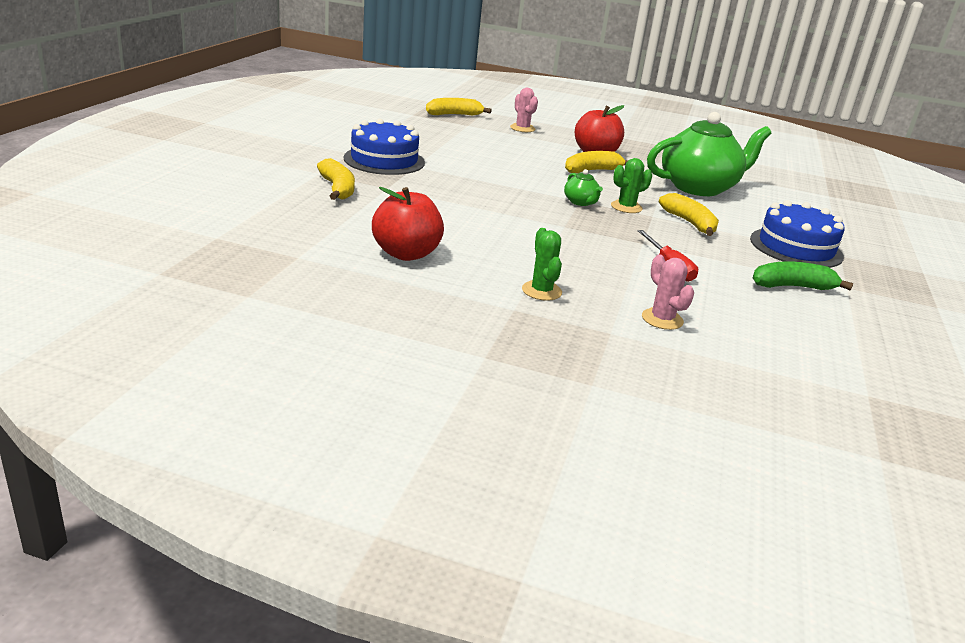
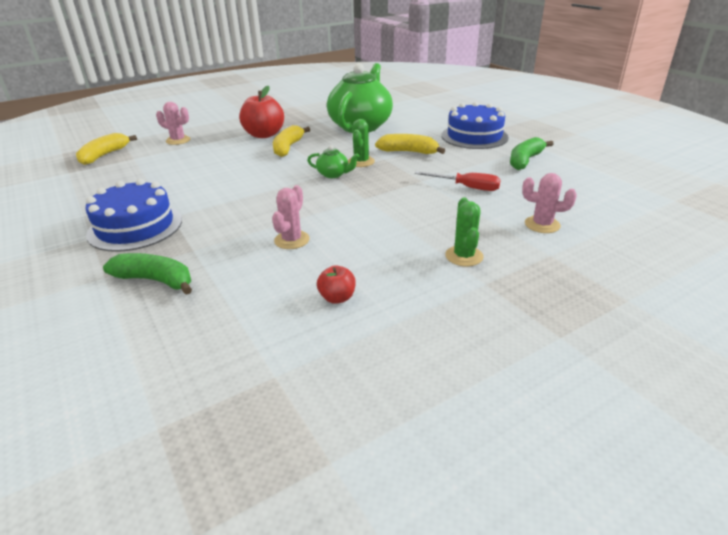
camera: 45 degrees left, 5 degrees up
(338, 189) = (156, 280): yellow banana -> green banana
(406, 254) = (337, 298): red apple -> red apple, size x0.50
(453, 216) = (292, 240): none -> pink cactus
(541, 291) = (464, 256): green cactus -> green cactus turned 60 degrees clockwise

